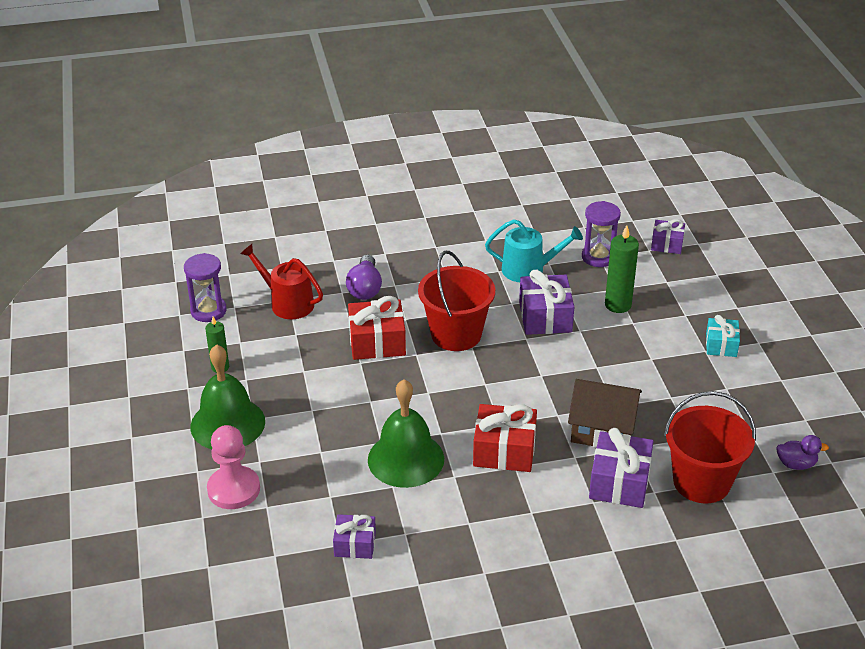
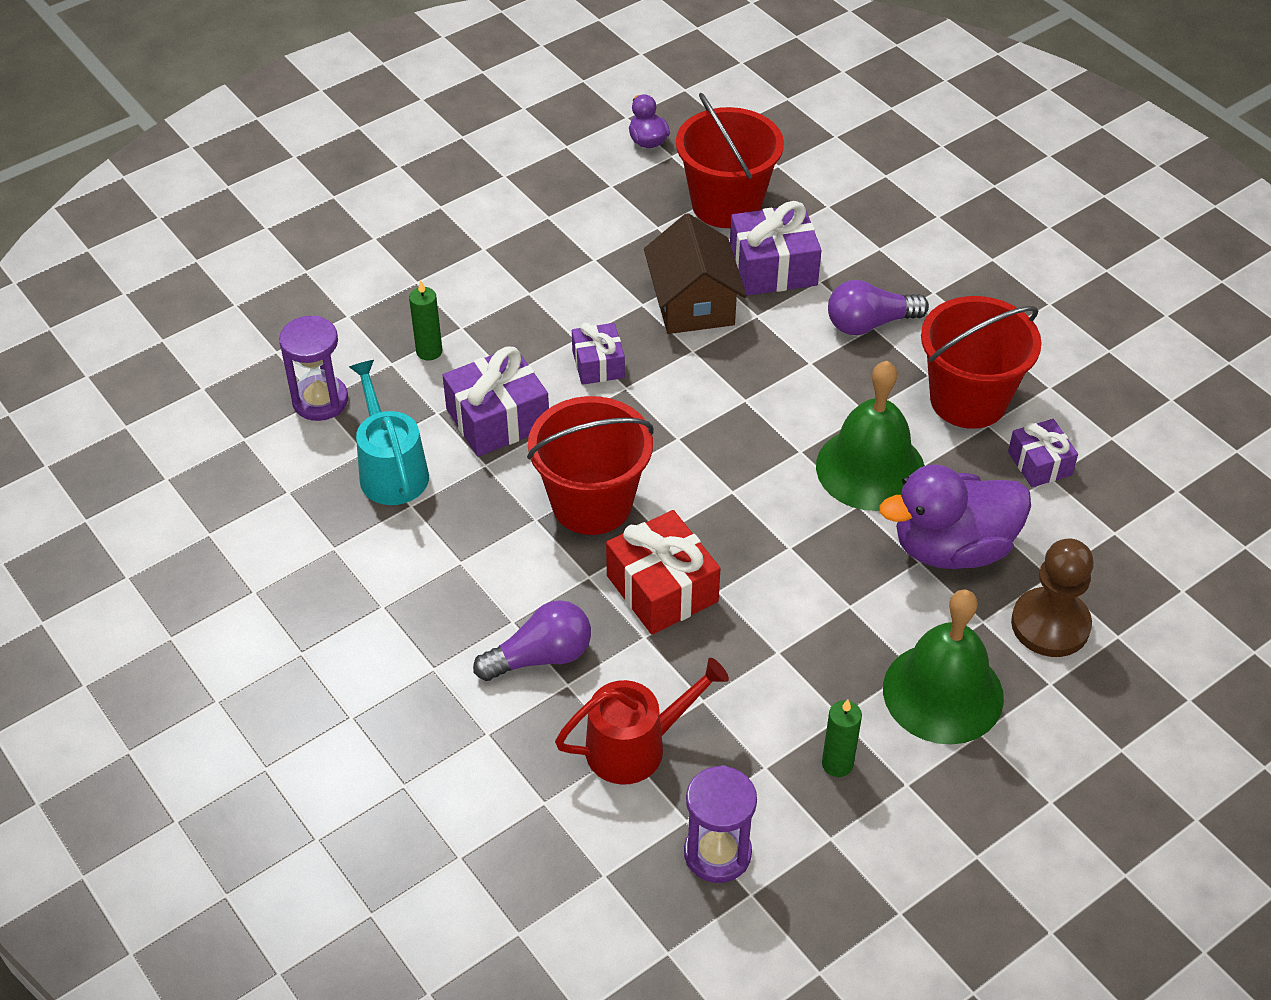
camera: 115 degrees left, 10 degrees up
(233, 489) = (1050, 625): pink pawn -> brown pawn
(287, 303) = (635, 747): red watering can -> red watering can turned 120 degrees counterclockwise
(319, 470) = (952, 548): none -> purple duck
(433, 533) = (968, 400): none -> red bucket
(504, 451) = (790, 380): red gift -> none
(535, 511) = (869, 323): none -> purple light bulb
(618, 305) = (429, 351): green candle -> green candle, size x0.64
(667, 244) = (253, 335): purple gift -> purple gift (598, 364)
(721, 345) = (464, 237): turquoise gift -> none

